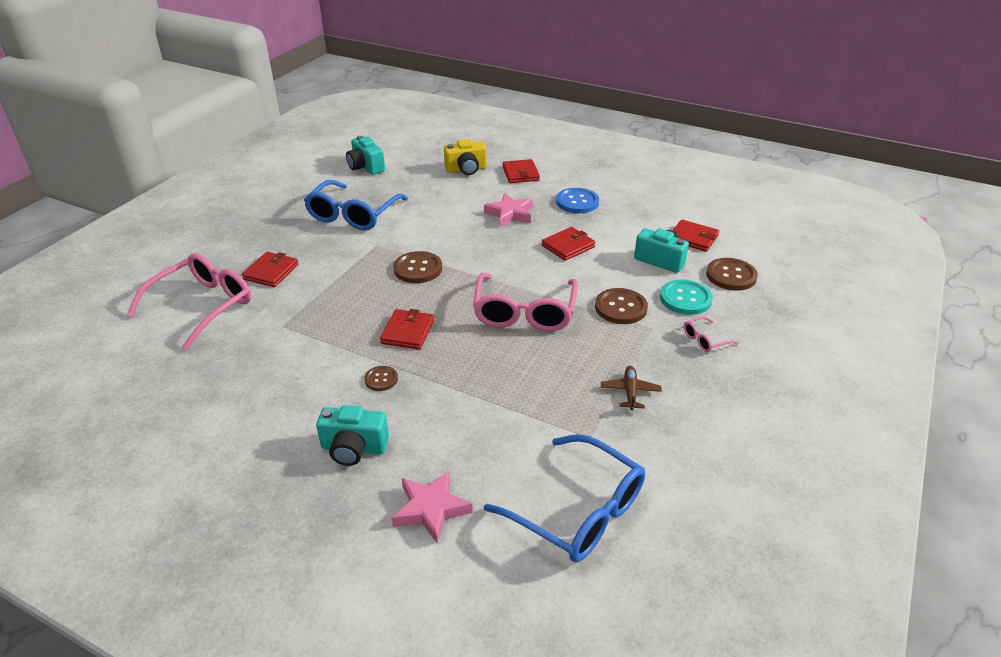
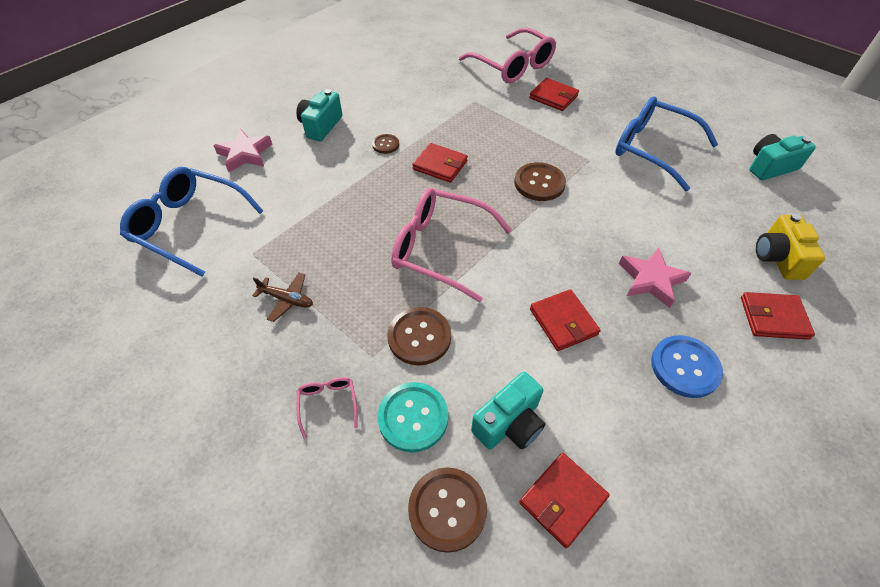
camera: 105 degrees right, 15 degrees up
(578, 511) = (189, 226): blue glasses -> blue glasses turned 60 degrees clockwise

